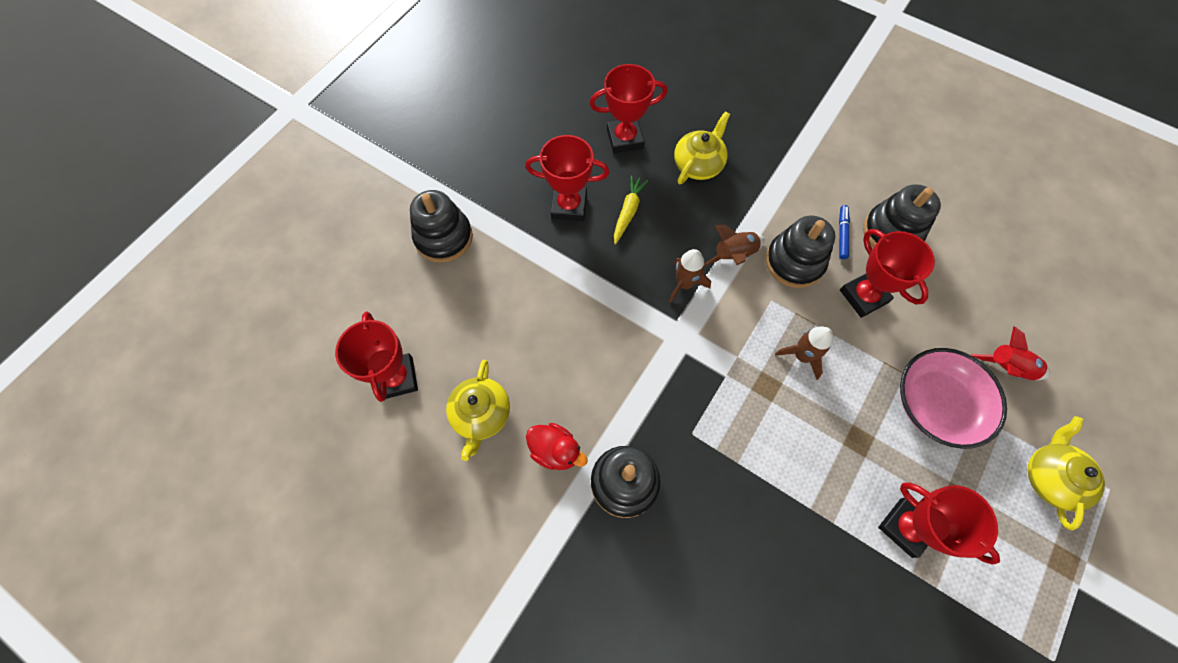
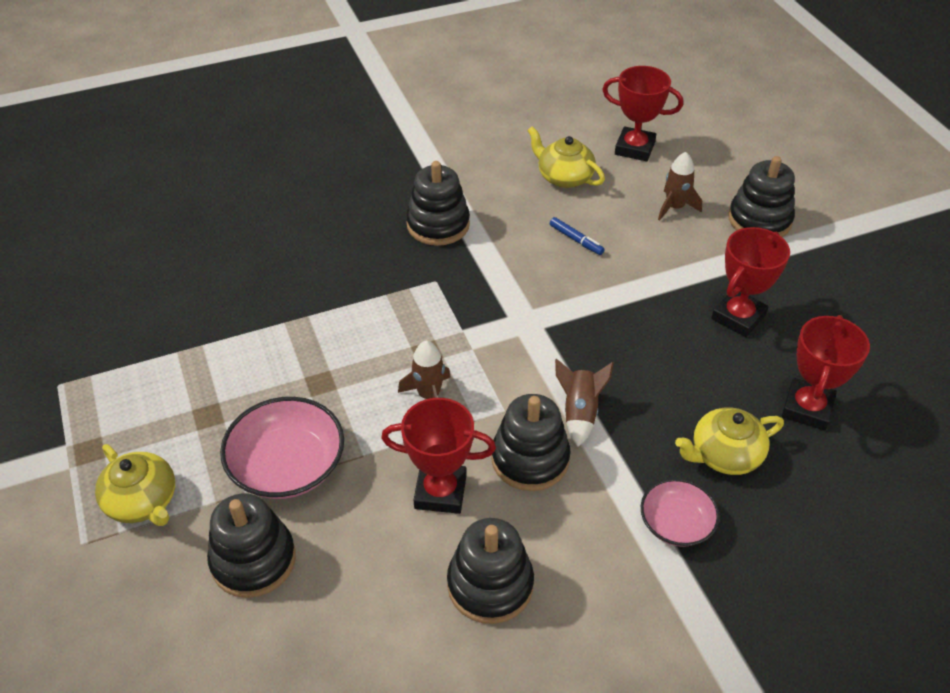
camera: 125 degrees right, 20 degrees down
(555, 450) = (498, 201): red duck -> none
(628, 212) = (698, 358): yellow carrot -> none
(684, 284) = (578, 354): brown rocket -> brown rocket (675, 207)
(698, 164) = (724, 455): yellow teapot -> yellow teapot turned 90 degrees clockwise
(768, 166) = (676, 523): none -> pink bowl
(842, 234) = (527, 530): blue marker -> blue marker (576, 240)
(906, 527) = (231, 364): red trophy -> none
(1006, 368) = (253, 560): red rocket -> black stacking toy

